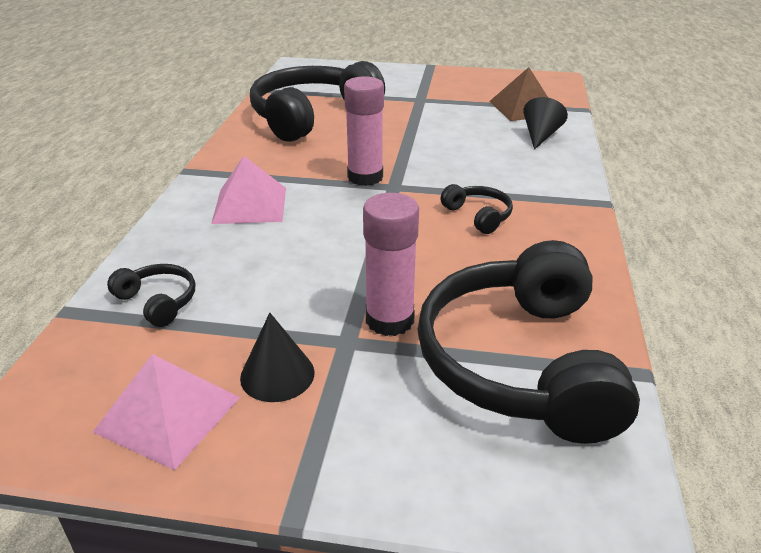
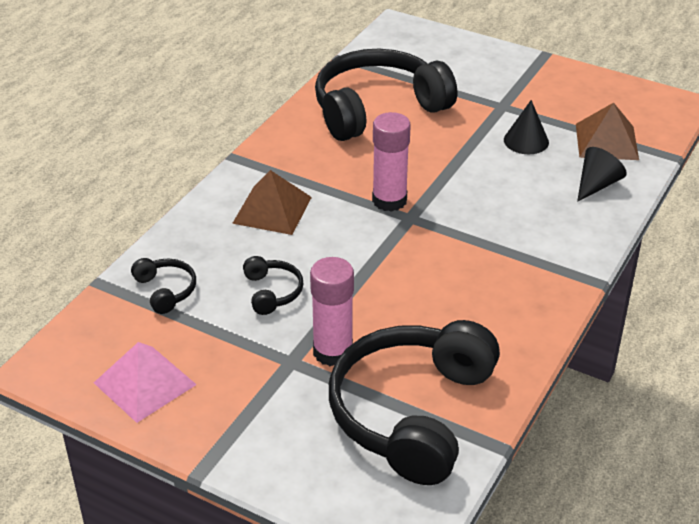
camera: 20 degrees right, 5 degrees up
(250, 205) = (272, 210): pink pyramid -> brown pyramid
(277, 374) = (229, 374): black cone -> black cone (526, 141)
(478, 216) = (468, 269): black headphones -> black headphones (272, 292)

